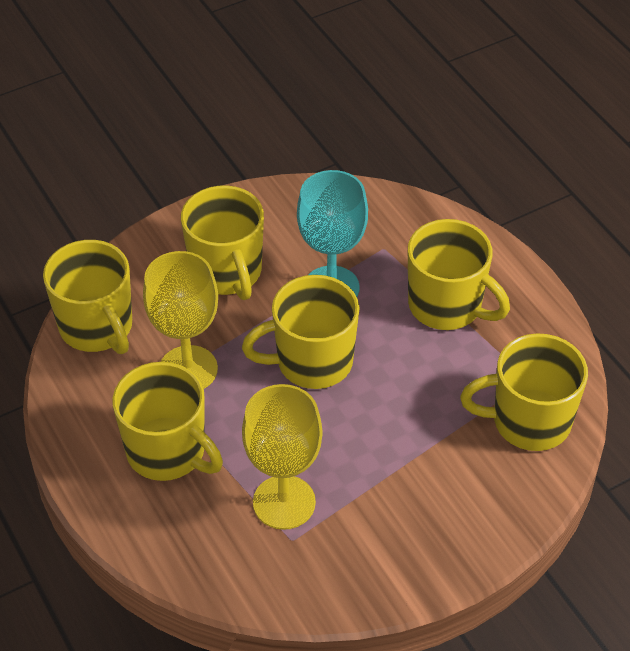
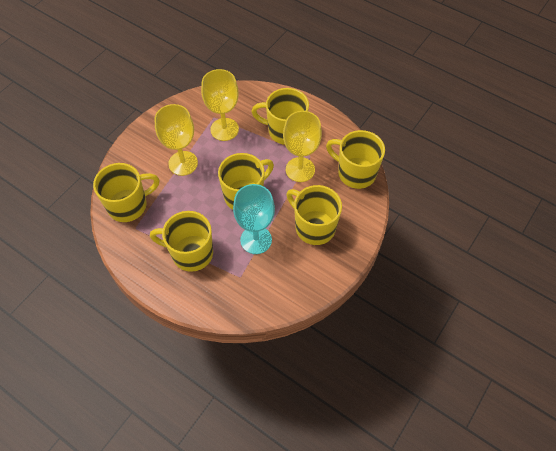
camera: 155 degrees right, 10 degrees up
(397, 463) = (183, 163): none -> yellow goblet

